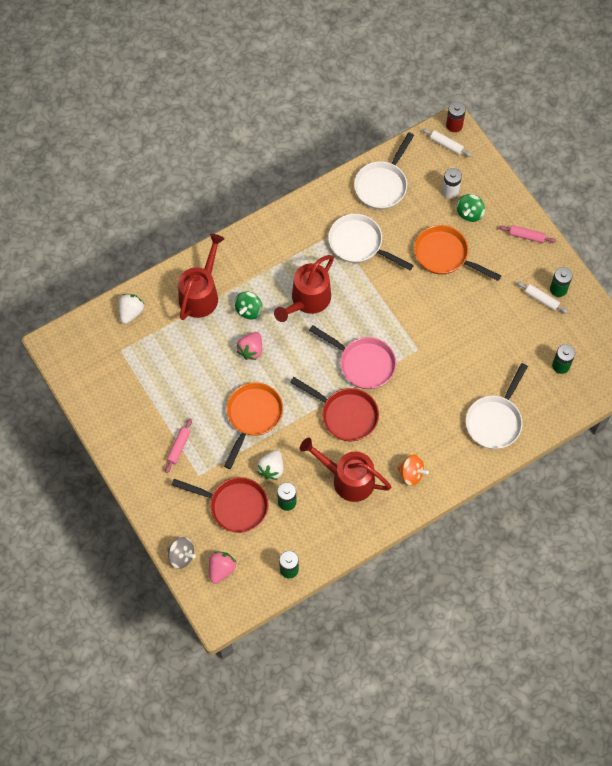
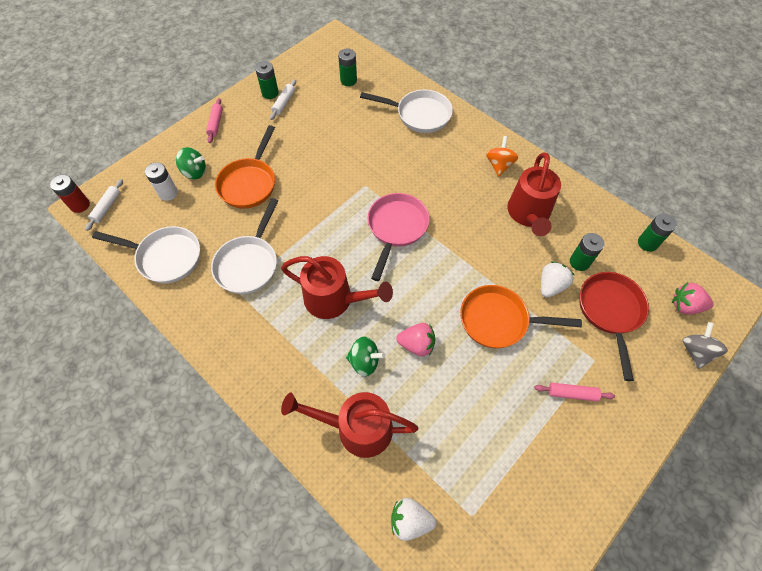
camera: 105 degrees left, 5 degrees down
(271, 469) = (551, 286): white strawberry -> white strawberry turned 60 degrees counterclockwise
(345, 415) = (460, 231): red pan -> none

